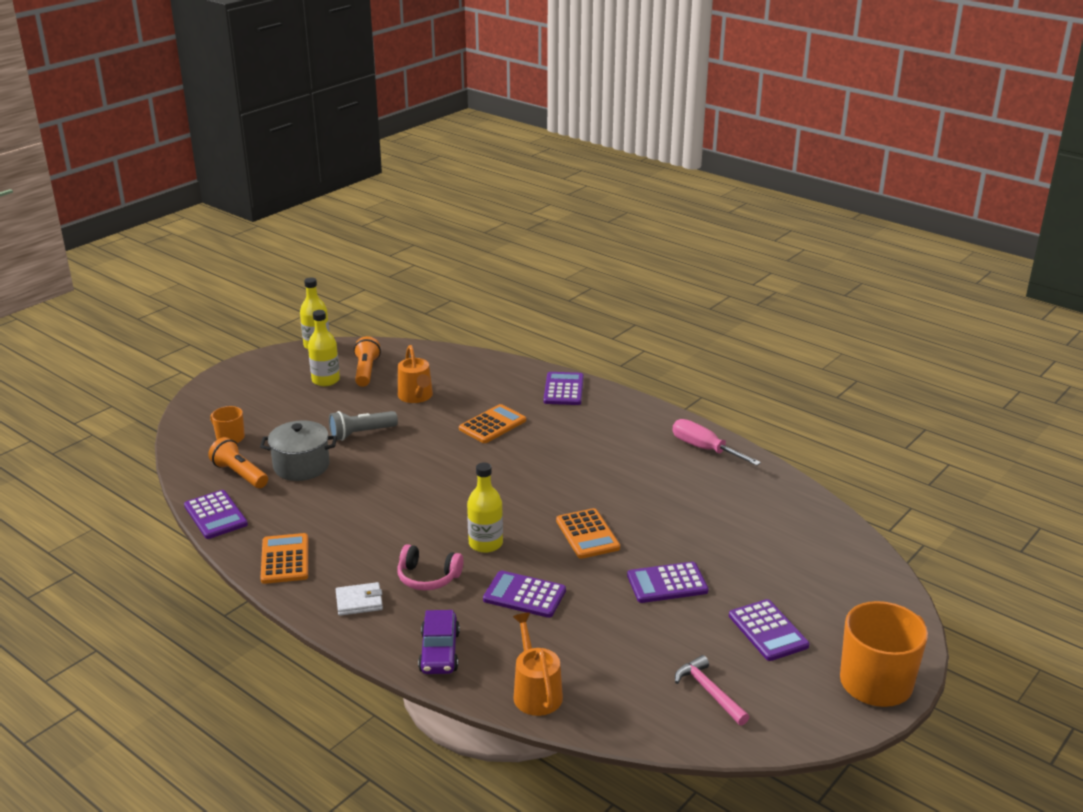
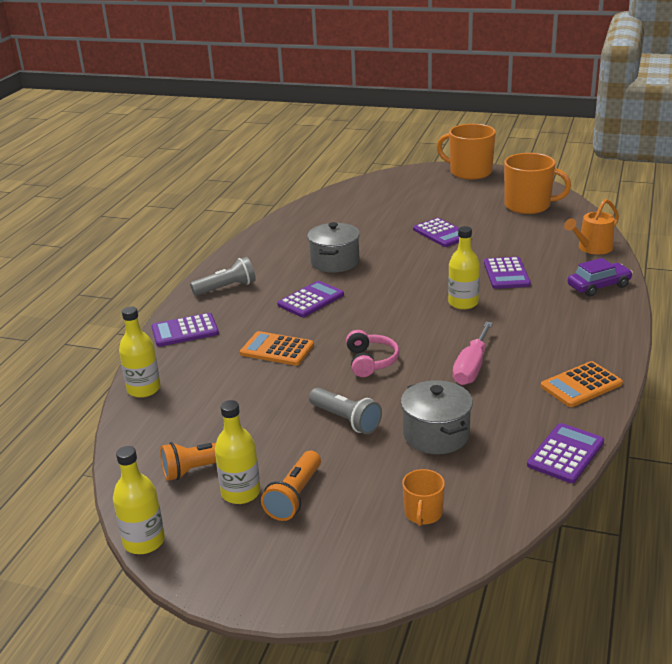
camera: 110 degrees left, 0 degrees up
(240, 474) = (486, 471): orange flashlight -> orange flashlight (294, 496)
(359, 601) = (588, 332): white wallet -> none
(416, 396) = (245, 411): orange watering can -> none
(428, 577) = (528, 313): pink headphones -> pink headphones (371, 361)
(487, 363) = (144, 389): none -> yellow bottle
(587, 534) = (412, 269): orange calculator -> none
(630, 420) = (226, 288): none -> grey flashlight
(642, 490) = (335, 262): none -> grey pot
(704, 449) = (255, 251): pink screwdriver -> pink screwdriver (471, 367)
(709, 692) = (528, 206): pink hammer -> orange mug
(768, 631) = (456, 200): purple calculator -> purple calculator (310, 300)

